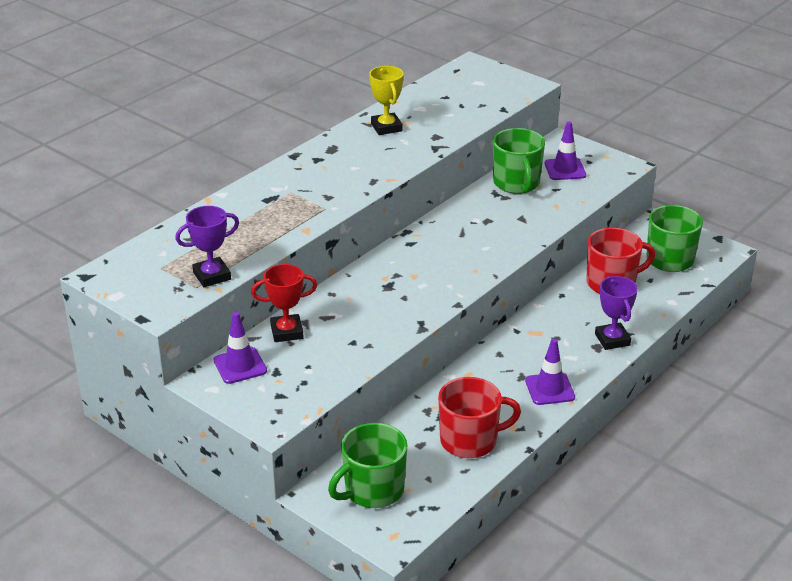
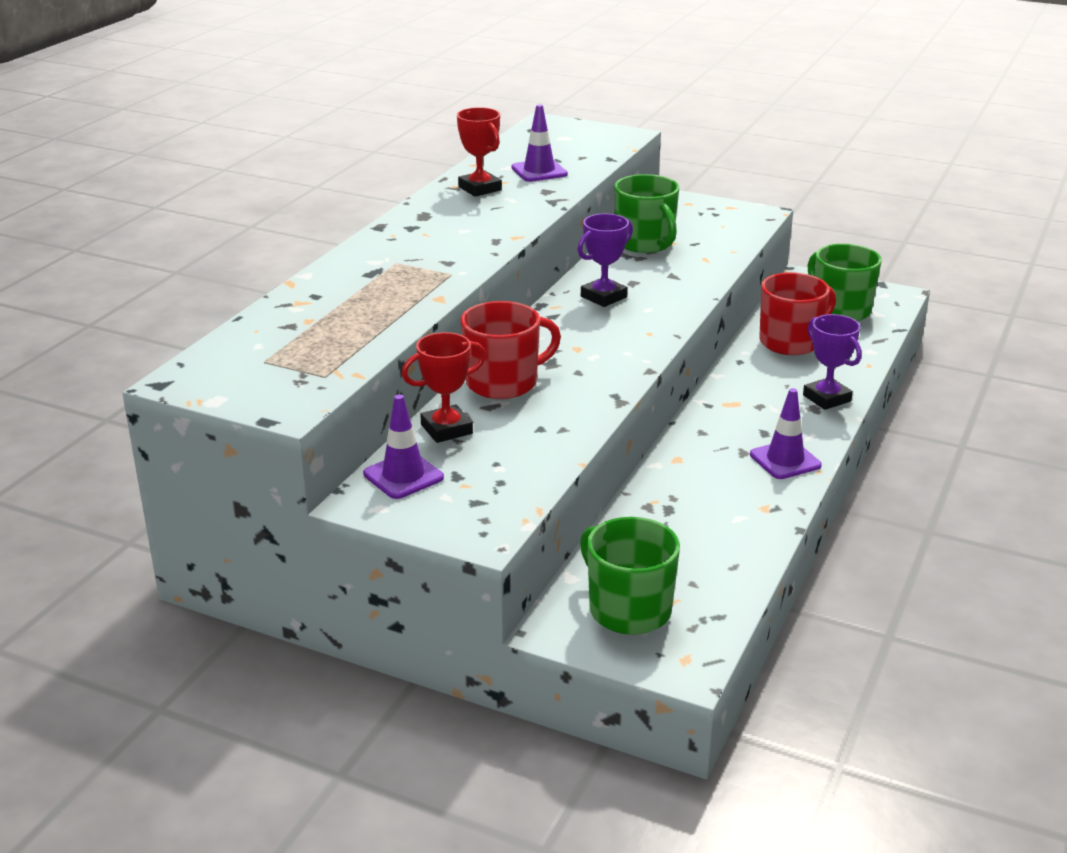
camera: 15 degrees left, 5 degrees down
(212, 276) = (340, 361): purple trophy -> purple trophy (603, 297)
(373, 490) = (628, 609): green mug -> green mug turned 105 degrees clockwise
(386, 127) = (480, 188): yellow trophy -> red trophy
(470, 440) = (721, 531): red mug -> red mug (503, 383)
(565, 169) = (693, 224): purple traffic cone -> purple traffic cone (539, 171)

